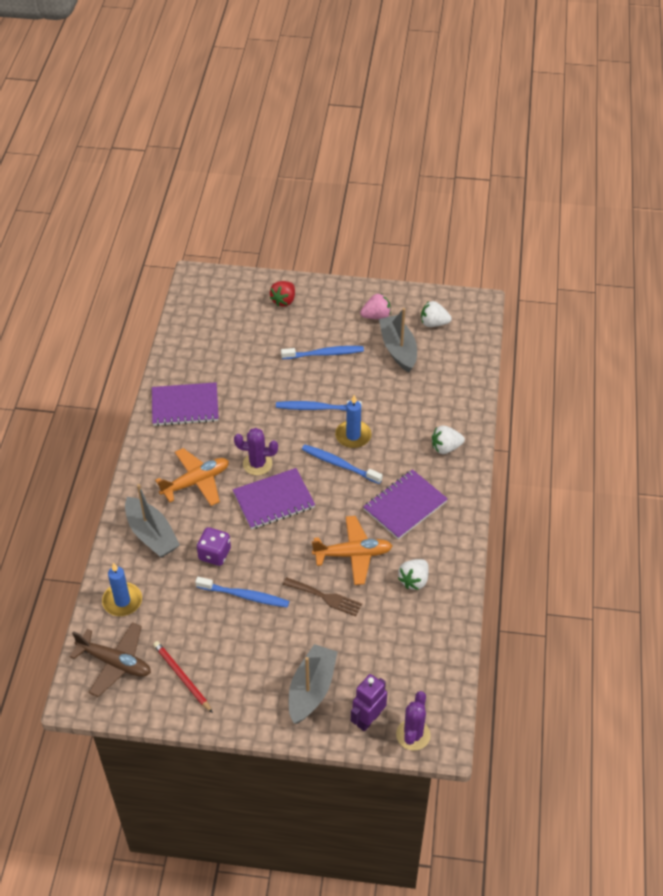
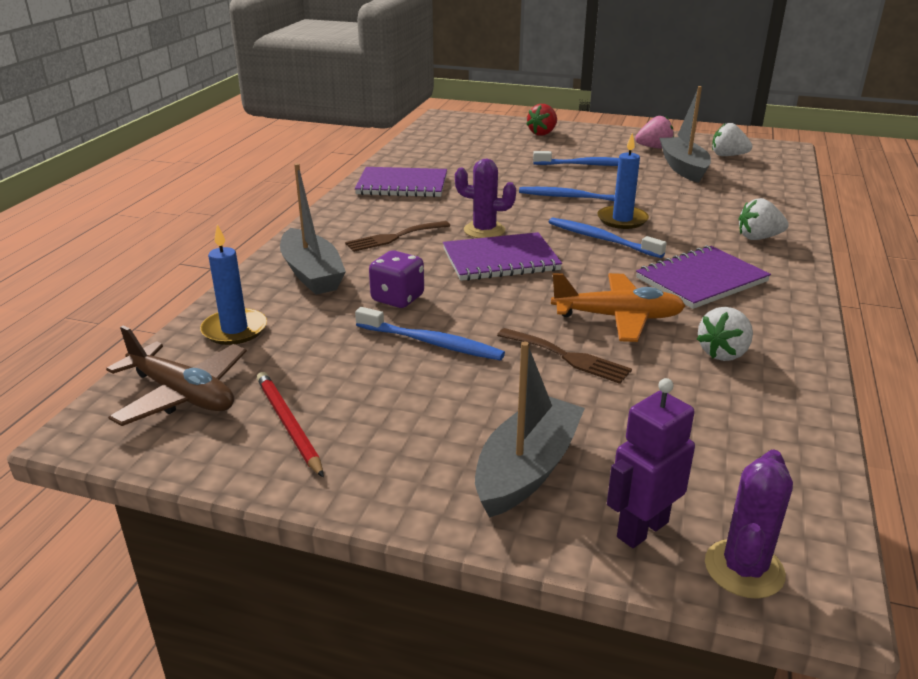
camera: 10 degrees right, 20 degrees down
(196, 482) = (394, 237): orange plane -> brown fork

